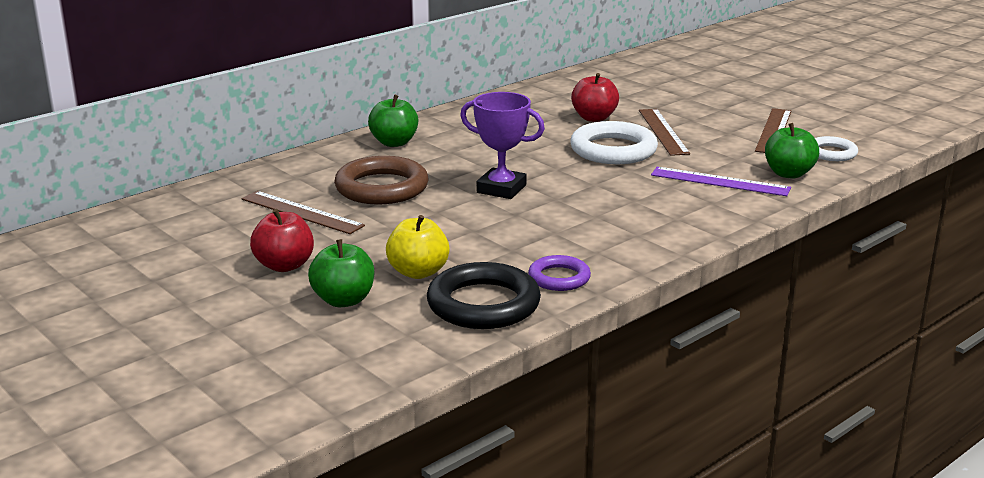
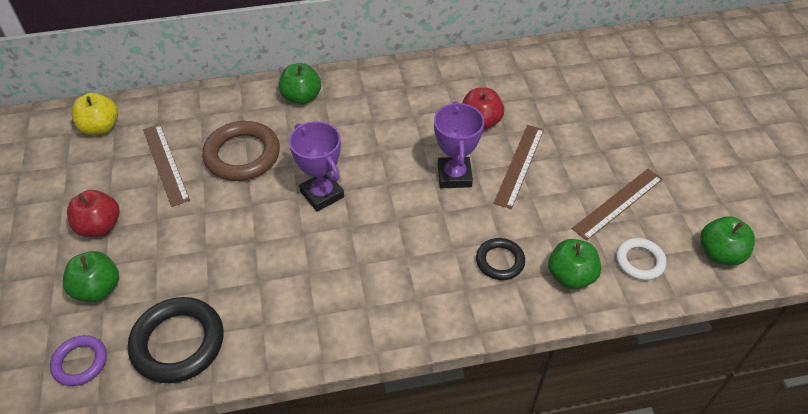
camera: 30 degrees right, 25 degrees up
(418, 272) = (172, 278): yellow apple -> yellow apple (101, 127)
(559, 278) = (257, 336): purple ring -> purple ring (80, 362)
(613, 150) = (454, 176): white ring -> purple trophy
(720, 182) = (500, 261): purple ruler -> black ring
(885, 134) = (720, 253): none -> green apple

